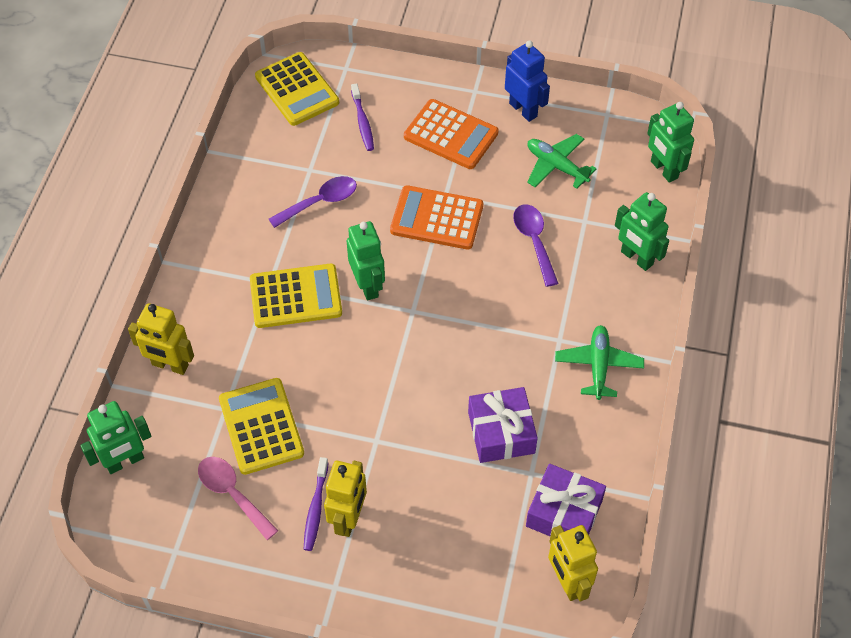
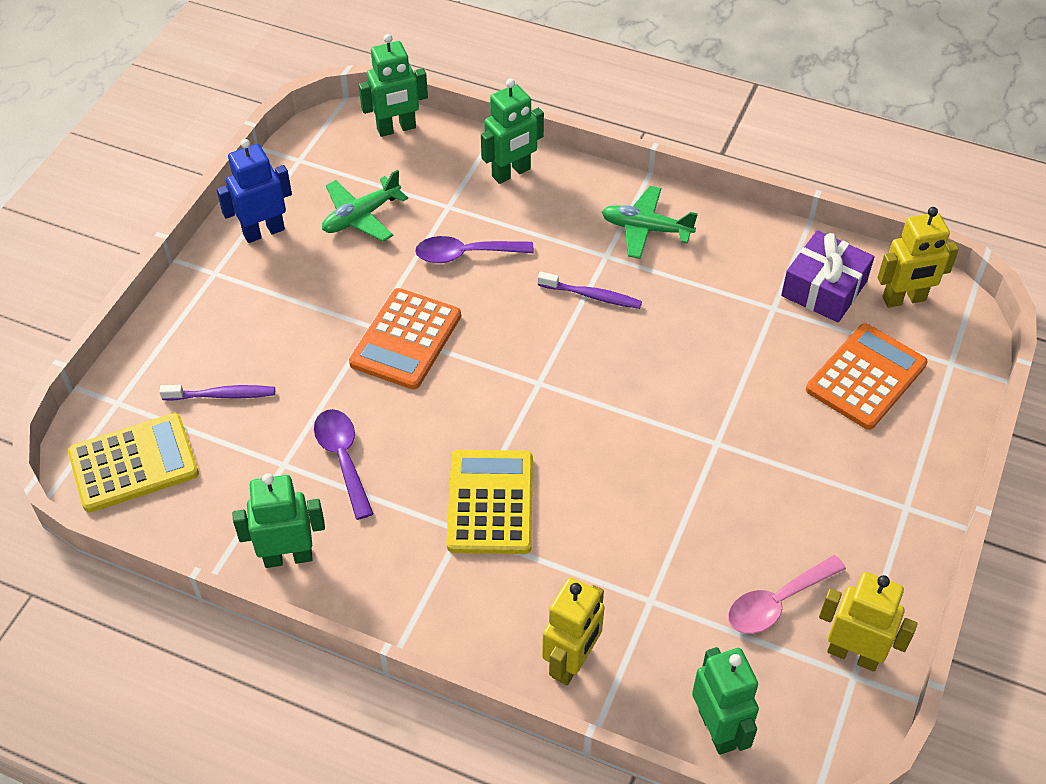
camera: 80 degrees left, 5 degrees down
(261, 426) = (682, 561): yellow calculator -> none
(315, 509) = (804, 515): purple toothbrush -> purple toothbrush (592, 296)
(348, 519) = (819, 483): yellow robot -> yellow robot (853, 654)
(368, 285) = (491, 423): green robot -> green robot (288, 557)
(451, 135) = (278, 306): orange calculator -> orange calculator (866, 377)
(501, 432) = (719, 325): purple gift -> none

